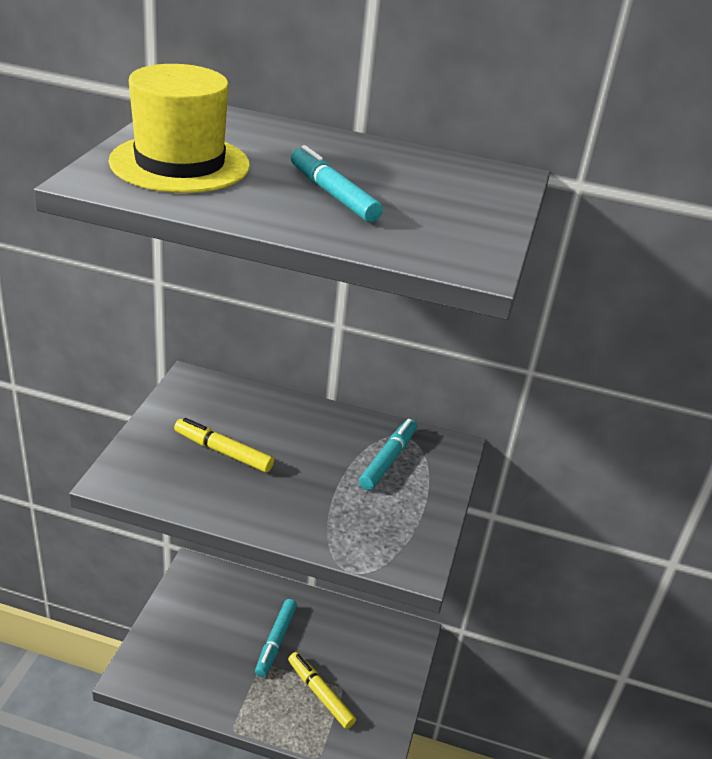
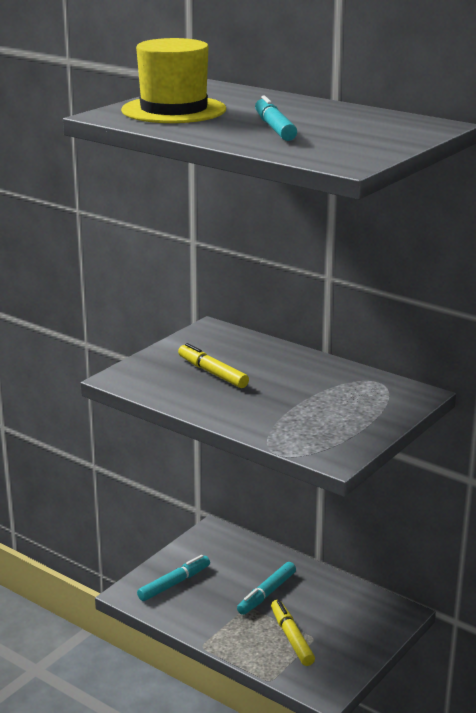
camera: 25 degrees right, 10 degrees down
(388, 460) = (352, 394): turquoise marker -> turquoise marker (174, 583)

